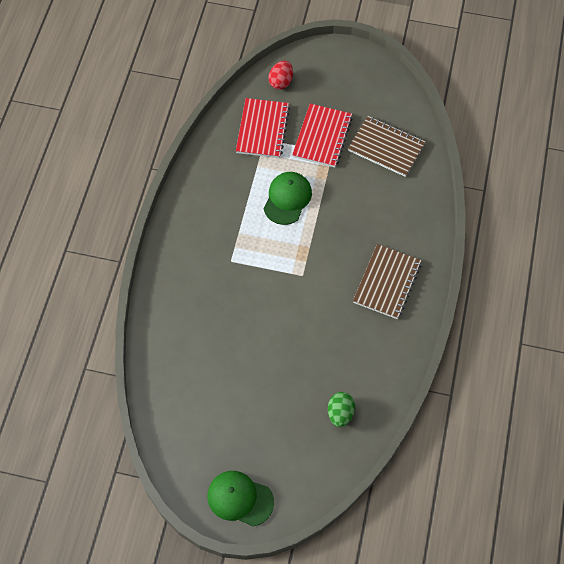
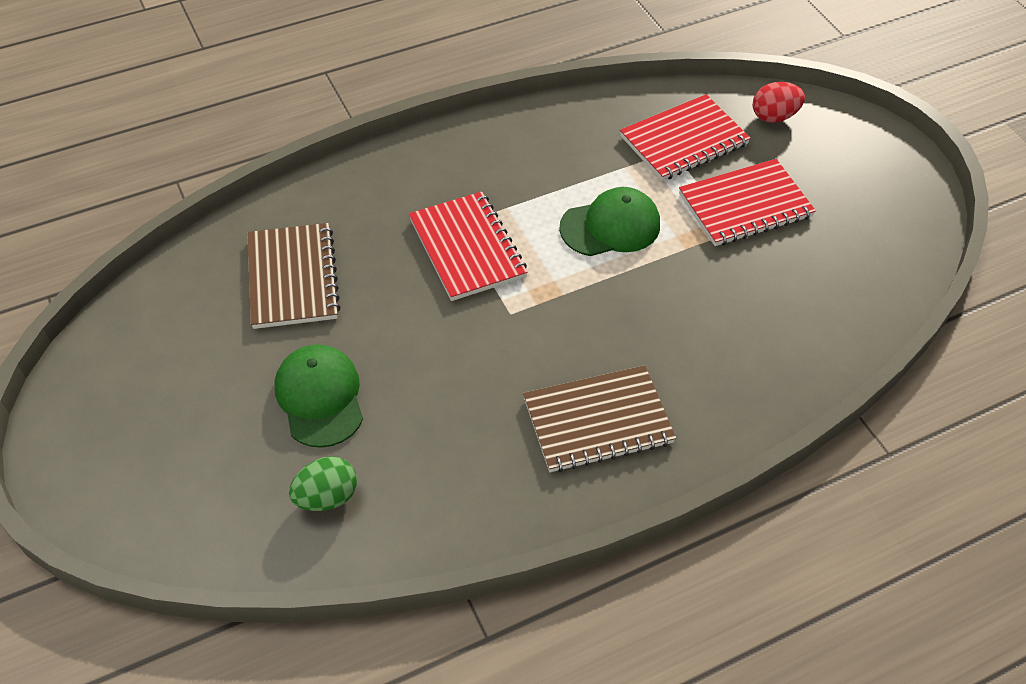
camera: 50 degrees right, 10 degrees down
(240, 498) = (93, 455): green cap -> green cap (320, 397)
(249, 267) = (467, 248): none -> red notebook
(386, 148) = (812, 284): brown notebook -> brown notebook (292, 278)

